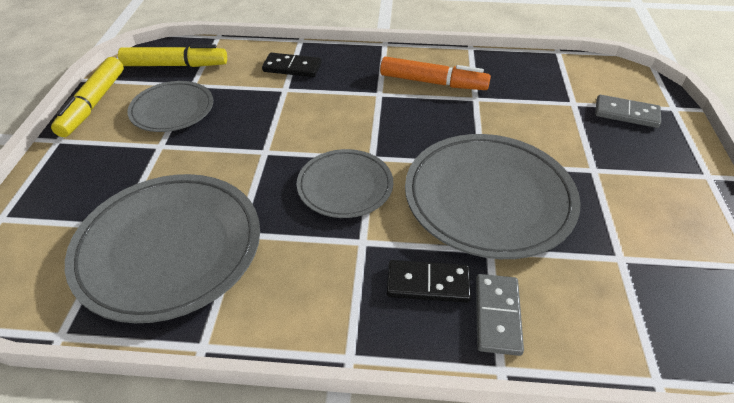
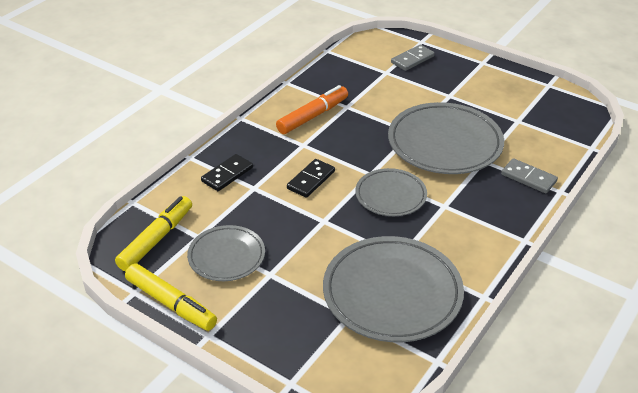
camera: 60 degrees left, 5 degrees down
(428, 284) = (493, 193): black domino -> black domino (311, 180)

